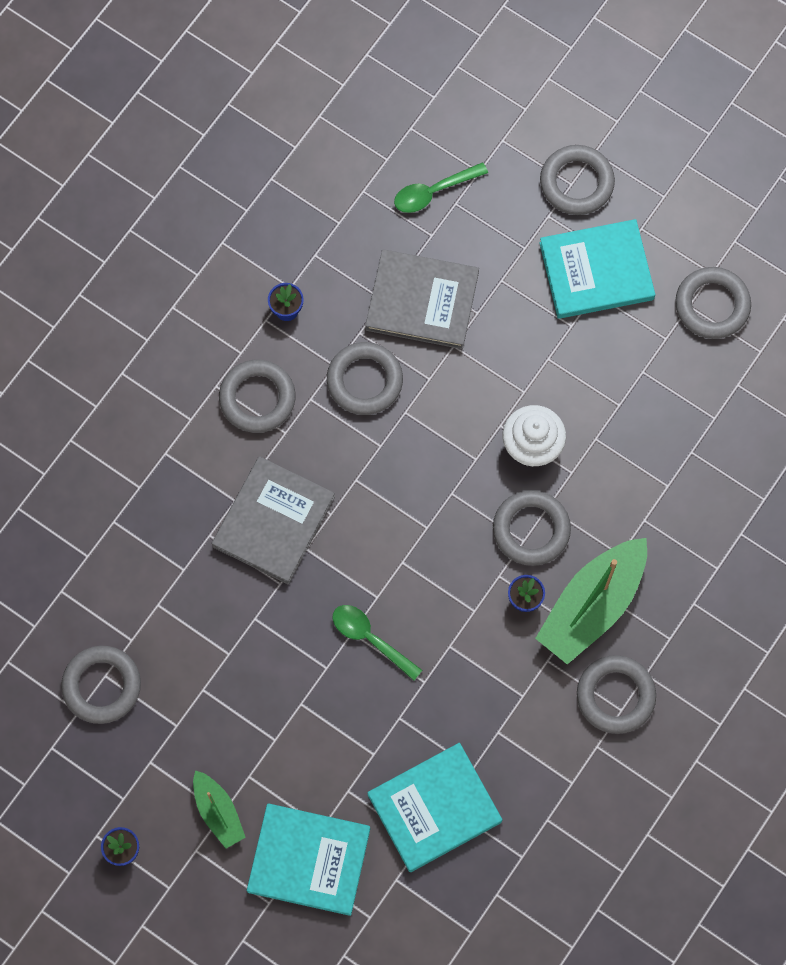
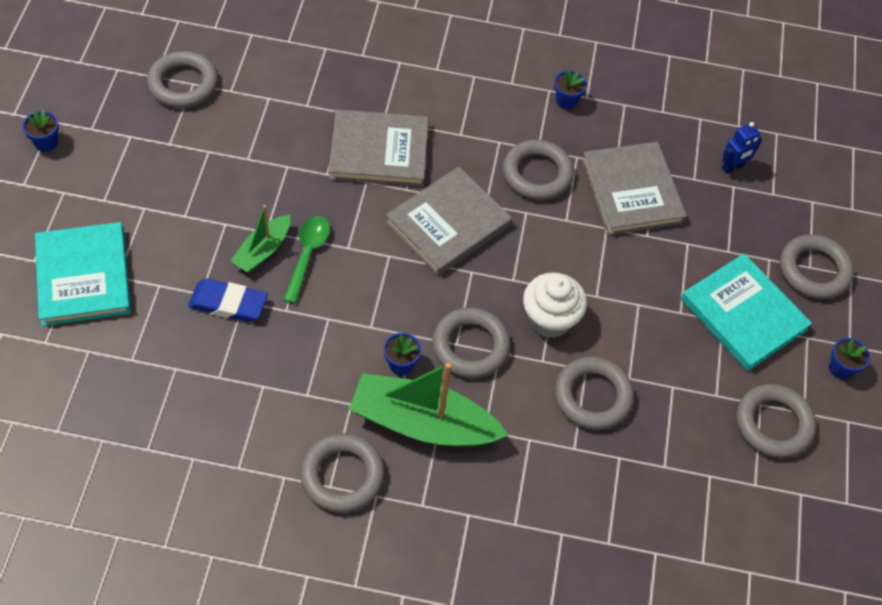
camera: 60 degrees right, 15 degrees down
(218, 812) = (104, 196): green boat -> green boat (263, 250)
(257, 398) = (479, 106): grey ring -> grey ring (592, 396)
(388, 491) = (448, 224): none -> grey book
(395, 733) = (228, 303): none -> blue eraser
(433, 192) = (733, 167): green spoon -> blue robot
(434, 808) = (168, 359): turquoise book -> none
(683, 218) = (840, 368): none -> blue flower pot

